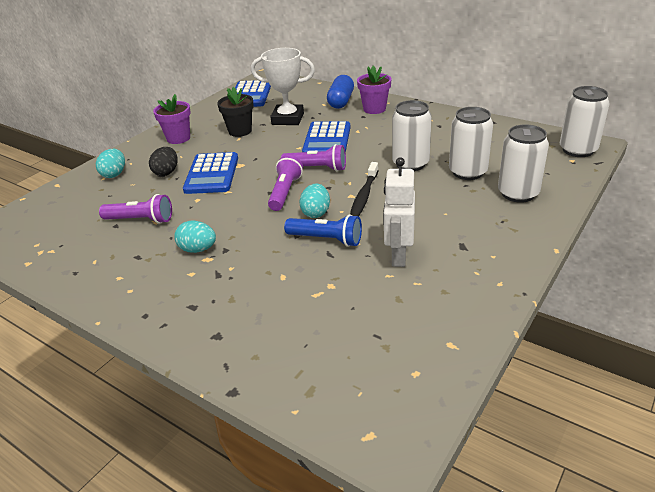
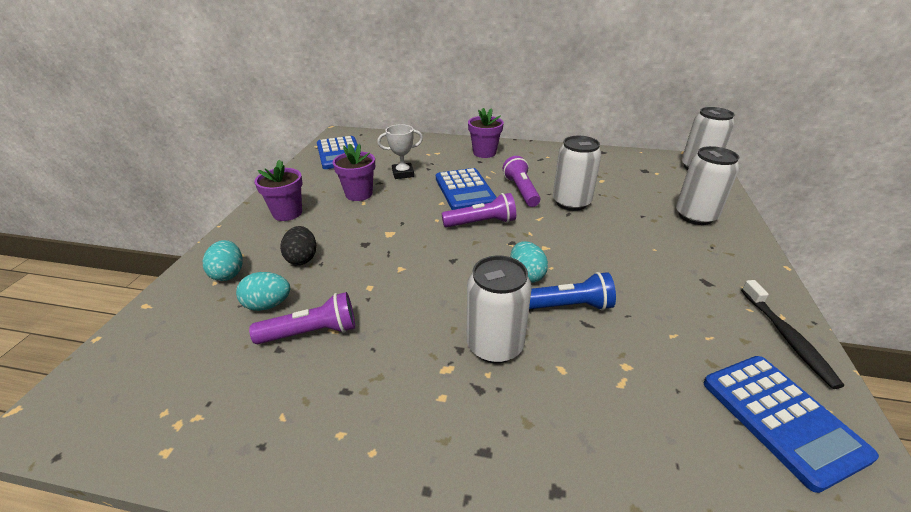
camera: 25 degrees left, 0 degrees up
(198, 249) = (424, 358): turquoise egg -> turquoise egg (268, 305)
(212, 174) = (364, 250): blue calculator -> blue calculator (781, 418)
(240, 131) = (359, 194): black flower pot -> purple flower pot
(285, 192) = (470, 257): purple flashlight -> purple flashlight (521, 191)
(288, 119) = (403, 173): white trophy -> white trophy, size x0.64
(341, 101) = (444, 149): blue capsule -> none
(364, 196) = (559, 245): black toothbrush -> black toothbrush (787, 337)
(398, 255) = (659, 308): white robot -> none
(467, 172) = (631, 202): white can -> white can (495, 345)

